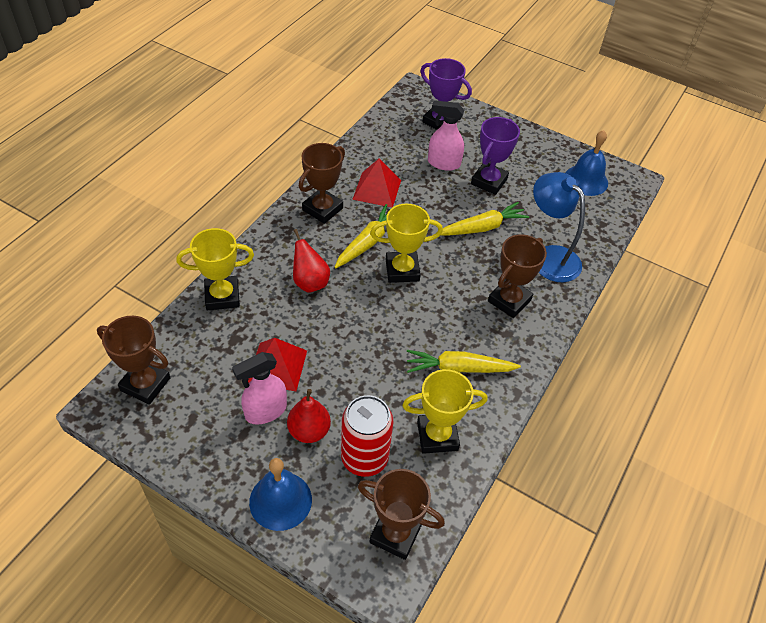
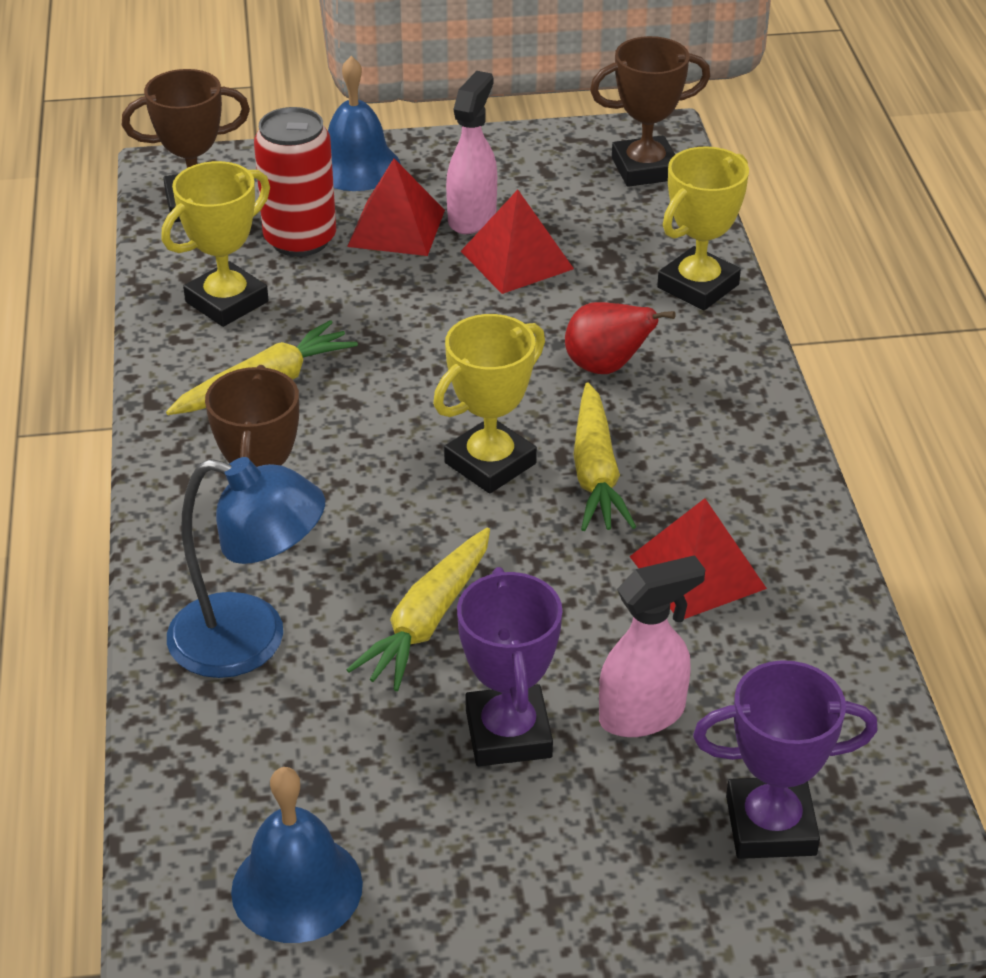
camera: 145 degrees right, 10 degrees down
(309, 431) = (396, 228): red pear -> red pyramid
(322, 209) = (738, 479): brown trophy -> none

